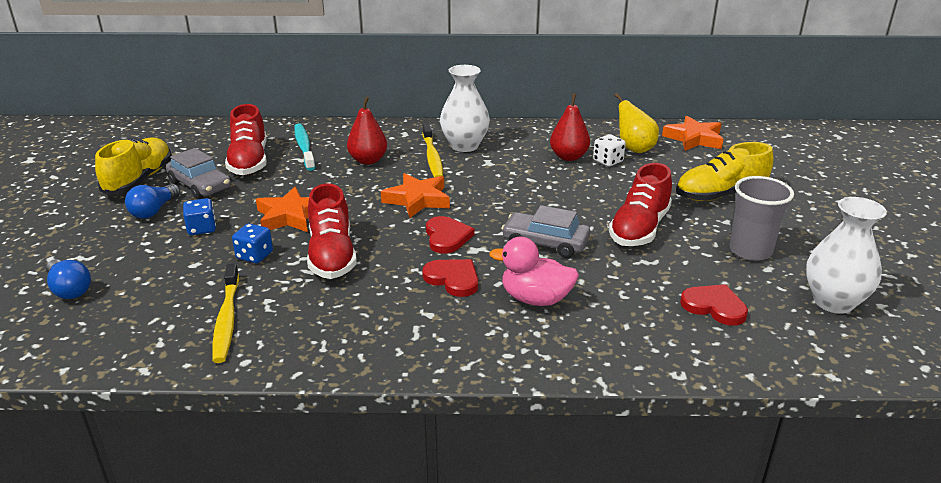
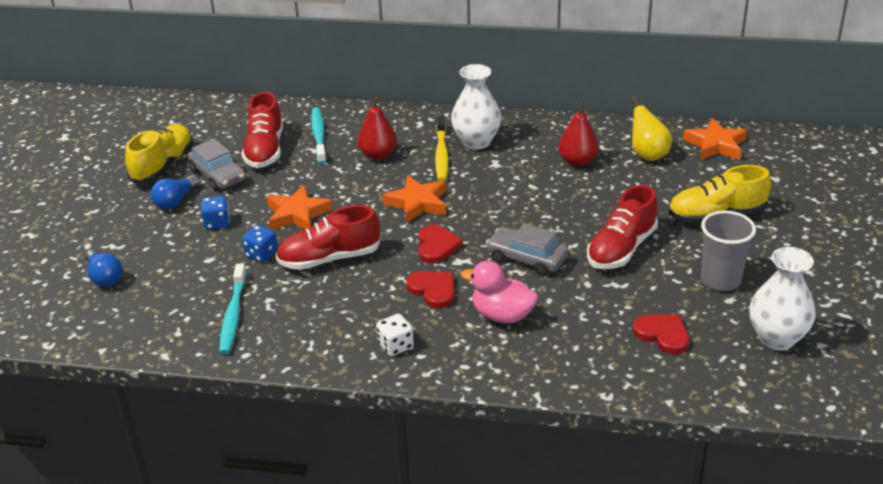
camera: 10 degrees right, 5 degrees up
(227, 319) = (233, 315): yellow toothbrush -> turquoise toothbrush
(332, 255) = (329, 258): red shoe -> red shoe turned 75 degrees clockwise
(608, 161) = (616, 169): white dice -> white dice (395, 346)

